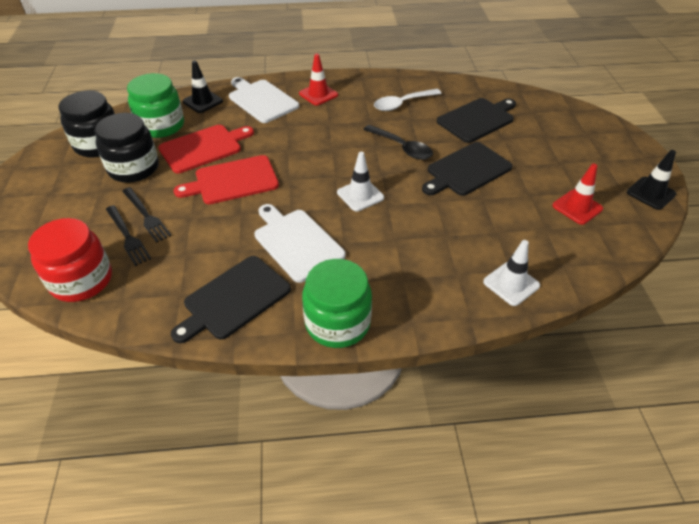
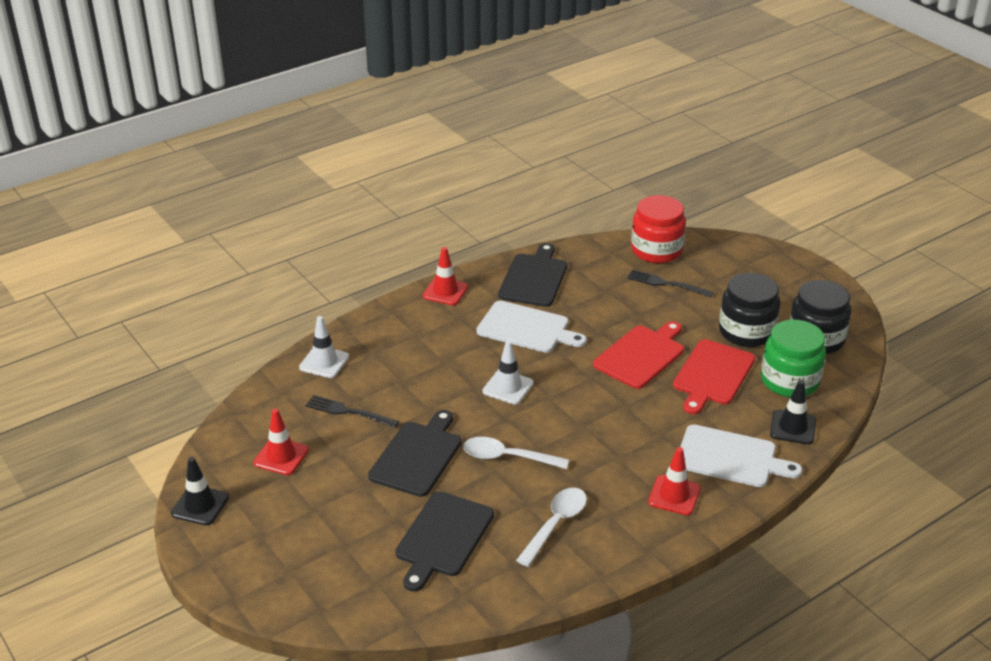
camera: 150 degrees right, 10 degrees down
(146, 216) = (674, 301): black fork -> black fork (348, 412)
(337, 323) = (445, 291): green jar -> red traffic cone
(402, 147) = (507, 457): black spoon -> white spoon

